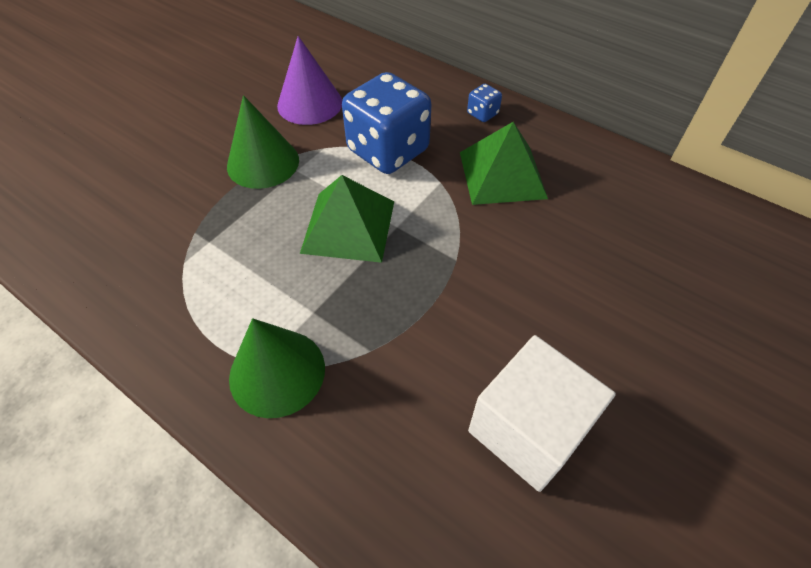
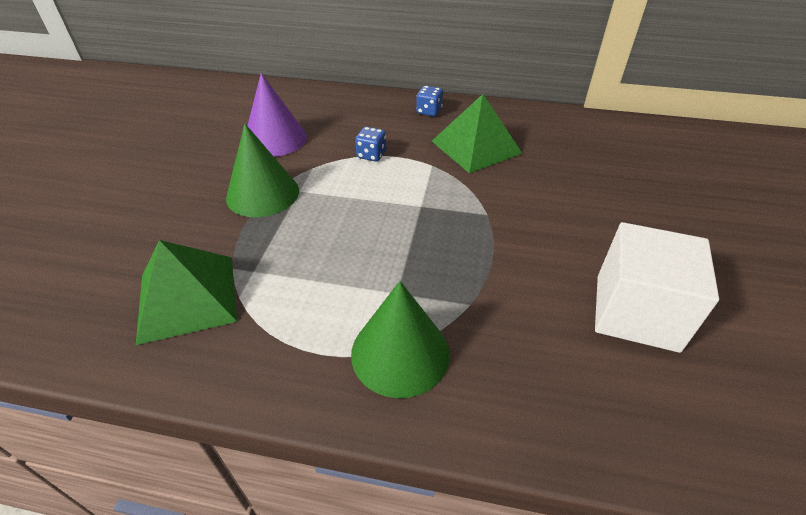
camera: 25 degrees left, 10 degrees down
(348, 226) = (379, 218): green pyramid -> green pyramid (187, 297)
(388, 151) = (371, 155): blue dice -> blue dice, size x0.42

